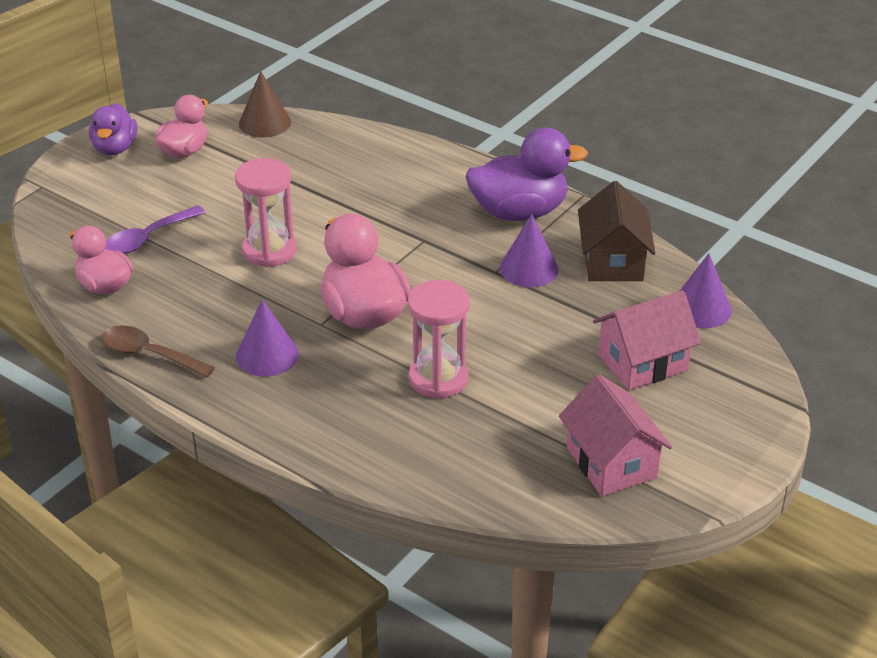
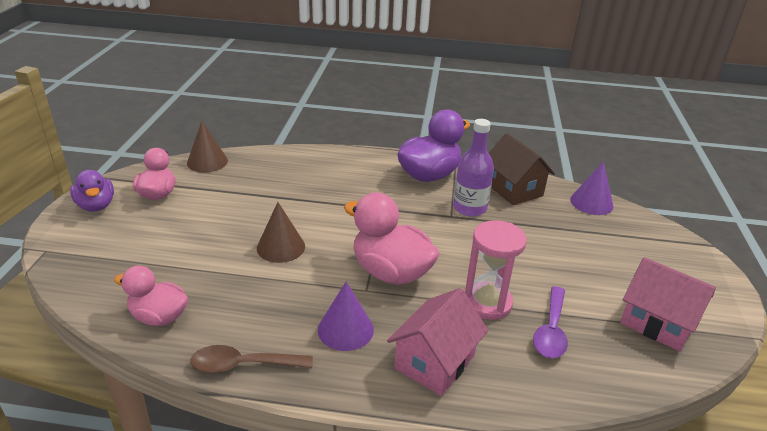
camera: 30 degrees left, 5 degrees down
(148, 238) = (172, 266): purple spoon -> purple spoon (551, 330)
(269, 251) = (281, 247): pink hourglass -> brown cone
(529, 268) = (470, 208): purple cone -> purple bottle
(642, 363) = (598, 246): pink house -> pink house (434, 362)

